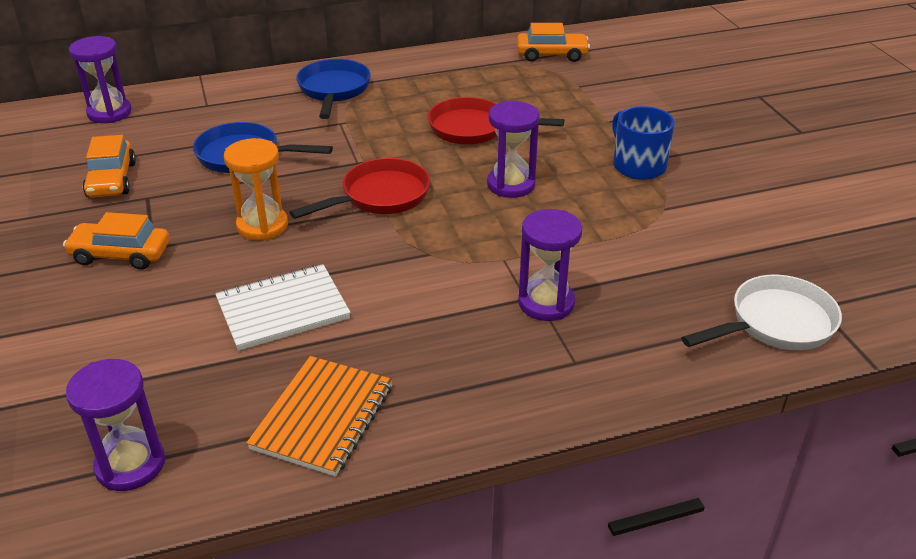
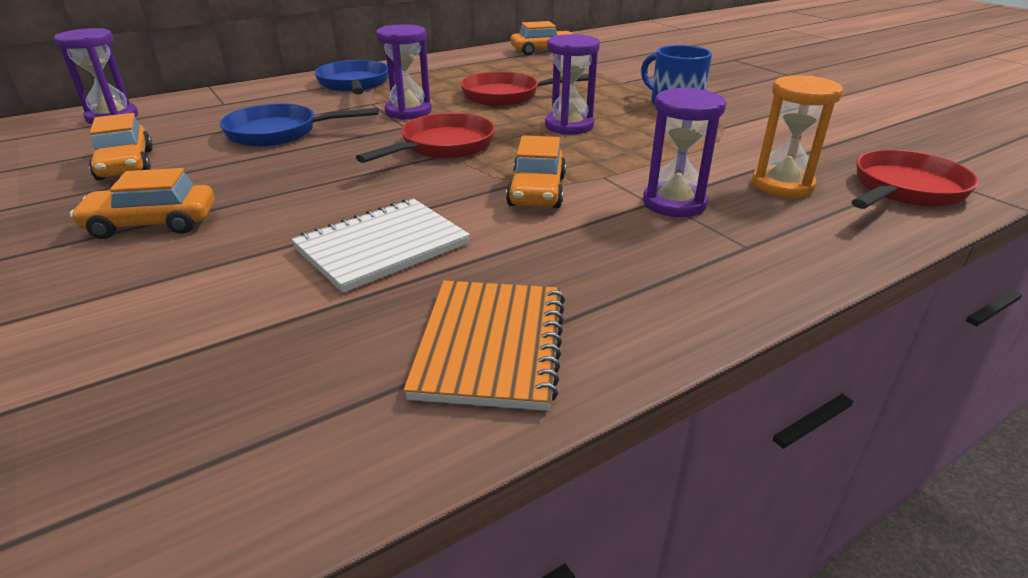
camera: 15 degrees left, 5 degrees down
(130, 465) = (226, 456): purple hourglass -> purple hourglass (408, 112)
(262, 226) = (323, 181): orange hourglass -> orange hourglass (782, 185)
(435, 268) = (537, 191): none -> orange car
(775, 323) = (904, 190): white pan -> red pan

